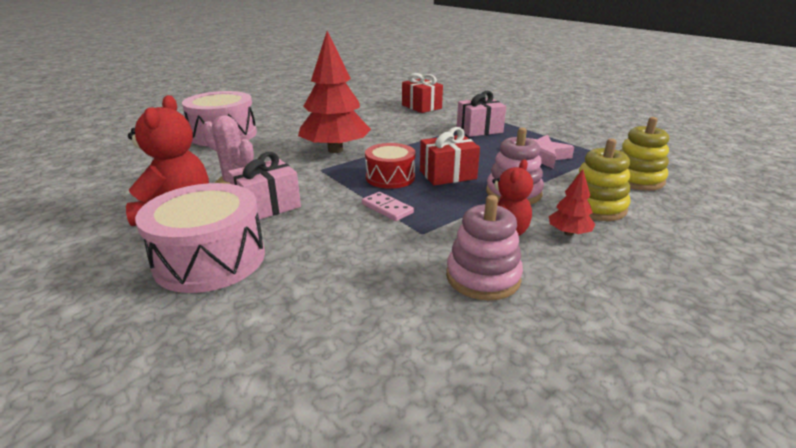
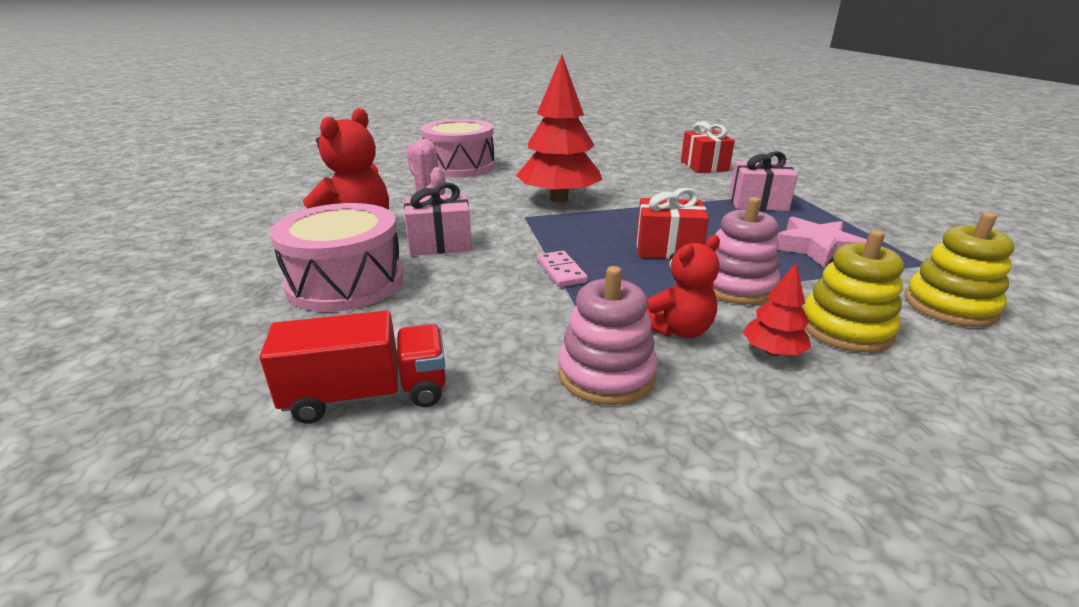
camera: 25 degrees right, 0 degrees up
(320, 348) = (367, 395): none -> red truck
(390, 177) = (594, 239): red drum -> none

